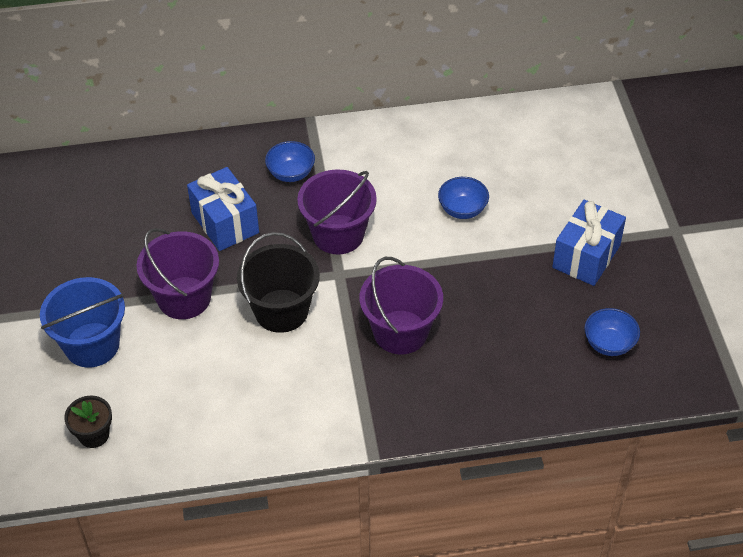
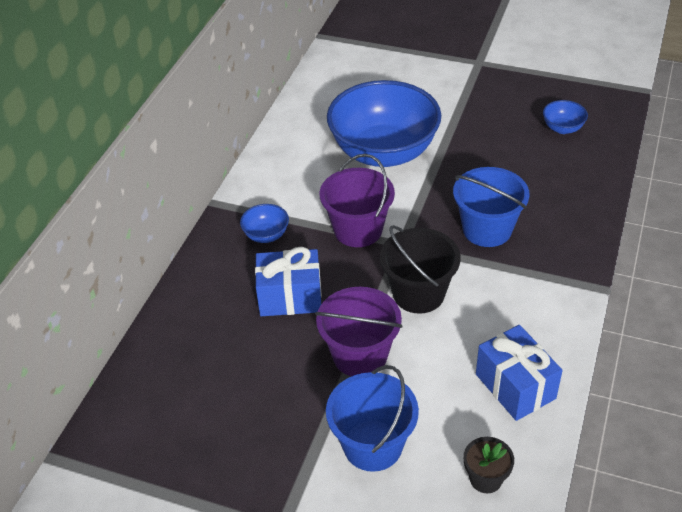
camera: 60 degrees left, 5 degrees down
(400, 332) = (487, 229): purple bucket -> blue bucket
(462, 209) = (384, 152): blue bowl -> blue bowl, size x2.49
(586, 256) = (474, 109): blue gift -> blue gift (515, 386)

